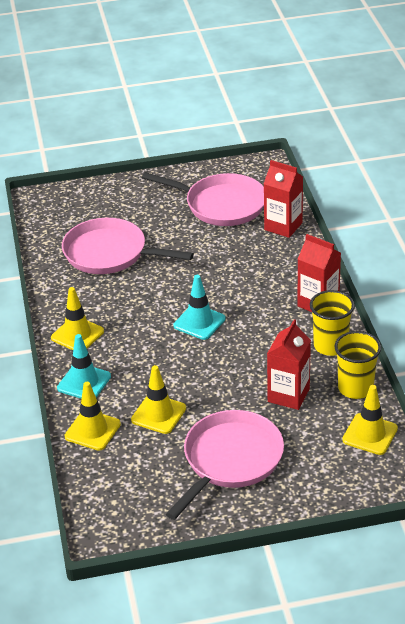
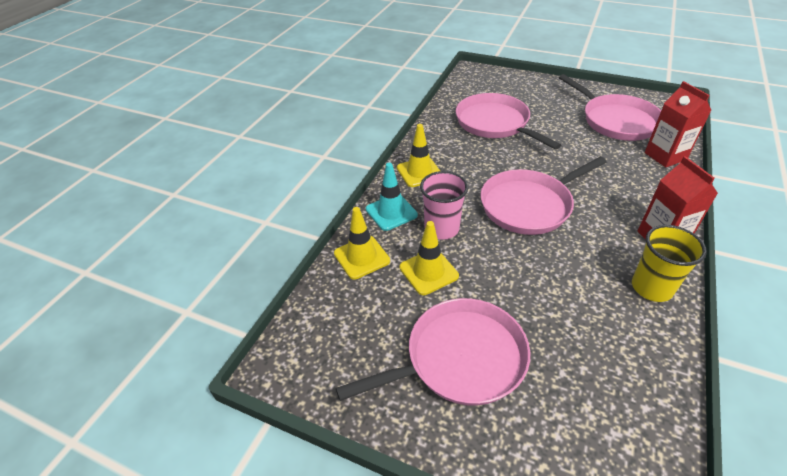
camera: 35 degrees right, 5 degrees up
(141, 375) = (441, 228): none -> pink cup
(199, 322) = (529, 205): turquoise traffic cone -> pink pan
(288, 395) = (571, 319): red carton -> none
(355, 388) = (656, 351): yellow cup -> none
(370, 434) = (644, 422): yellow traffic cone -> none

